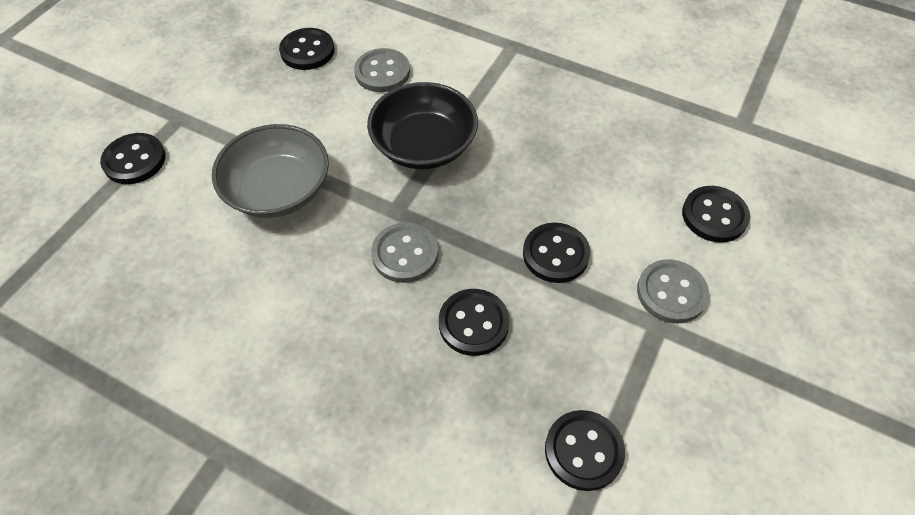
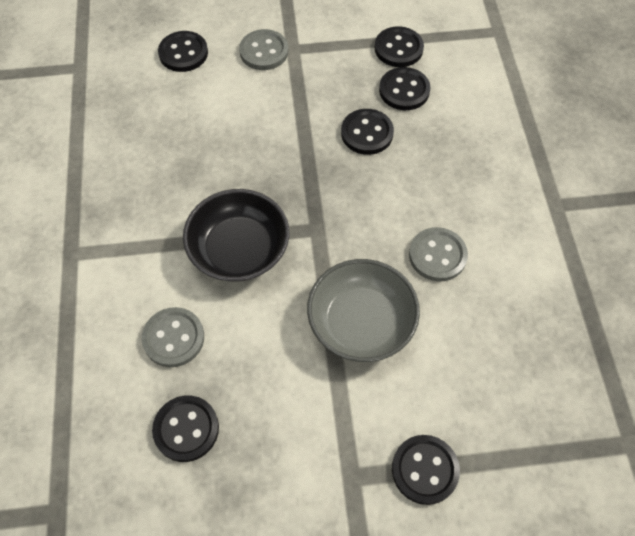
camera: 125 degrees left, 5 degrees up
(405, 254) = (348, 199): grey button -> grey button (437, 255)
(555, 254) = (280, 118): black button -> black button (404, 90)

